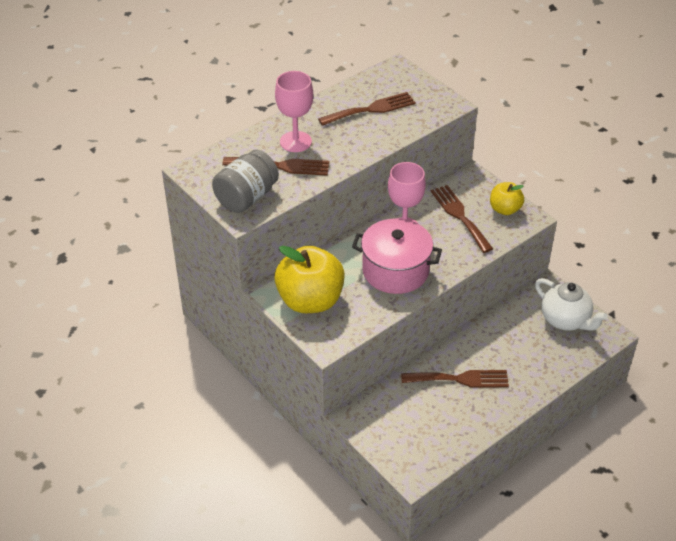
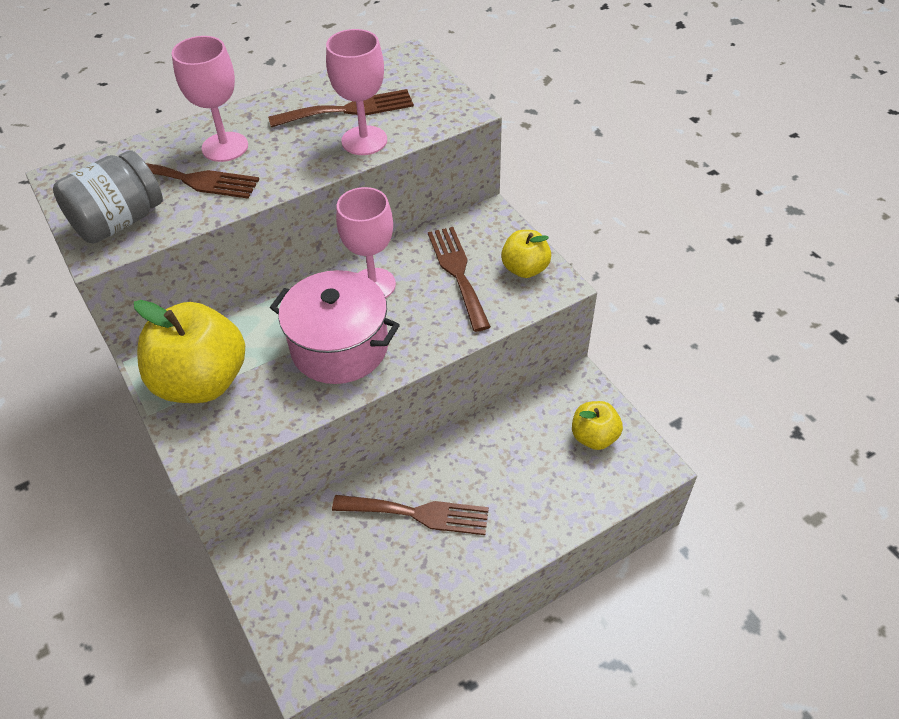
camera: 10 degrees right, 5 degrees up
(390, 130) = (364, 140): none -> pink goblet
(565, 320) = (594, 437): white teapot -> yellow apple

